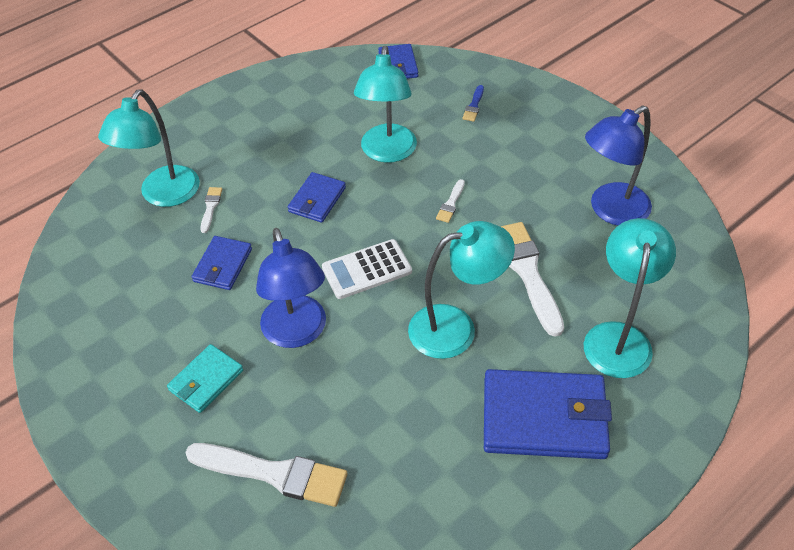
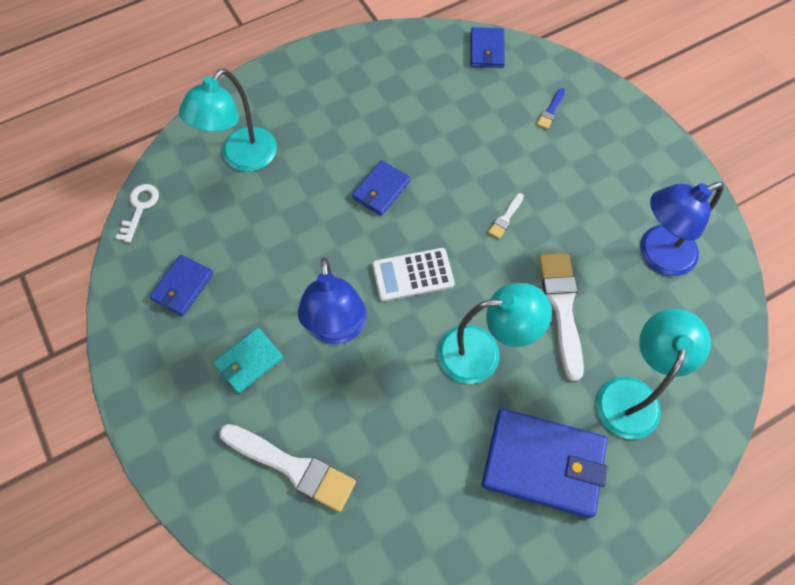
camera: 10 degrees right, 15 degrees up
(59, 258) = (140, 208): none -> white key
(210, 207) = (282, 179): white brush -> none
(222, 265) = (283, 244): blue wallet -> blue wallet (182, 286)
(387, 152) = (456, 149): turquoise lamp -> none

